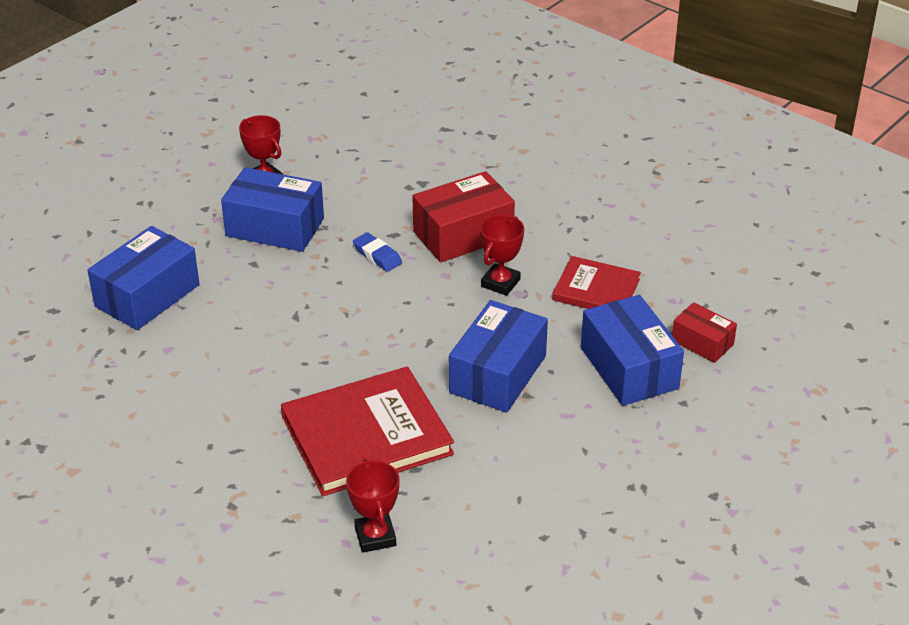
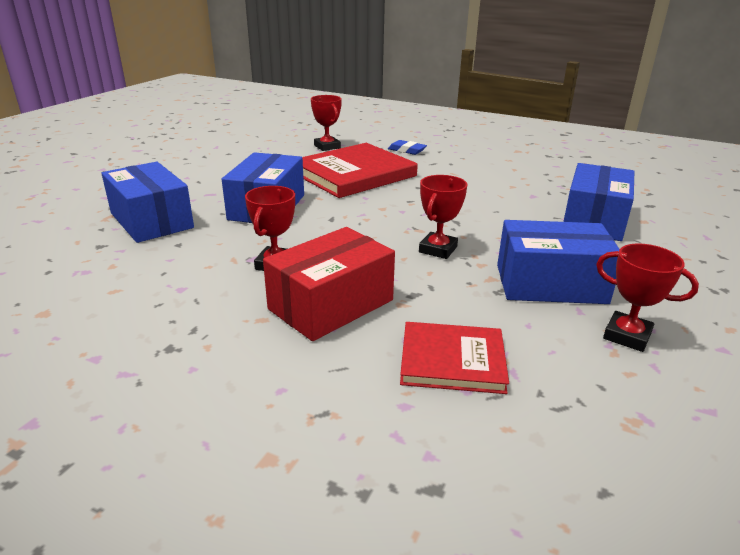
camera: 165 degrees right, 10 degrees down
(342, 279) = (438, 249): none -> red trophy
(377, 256) = (417, 272): blue eraser -> blue eraser (406, 150)
(596, 290) = (170, 270): red book -> red book (452, 360)
(702, 343) = (71, 242): red box -> none

